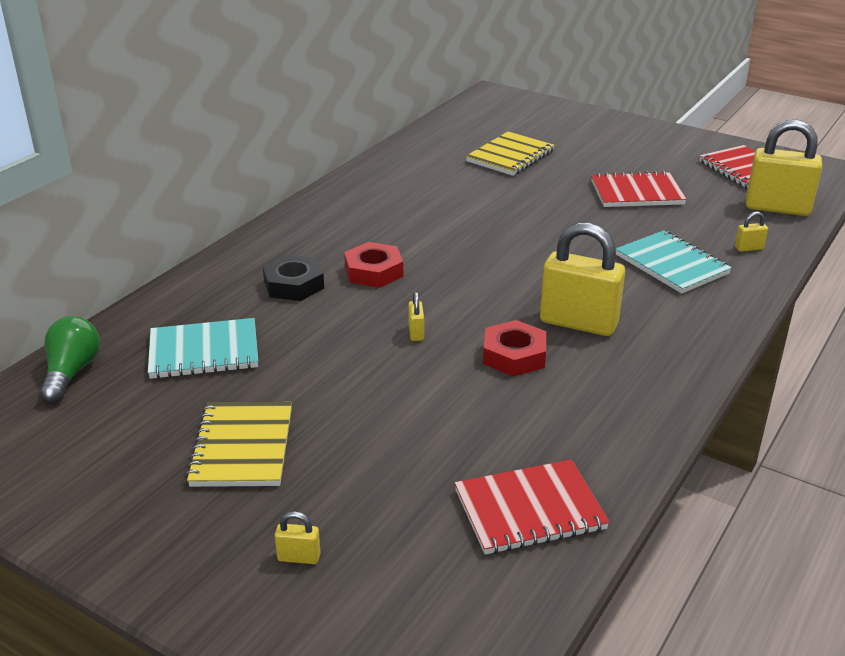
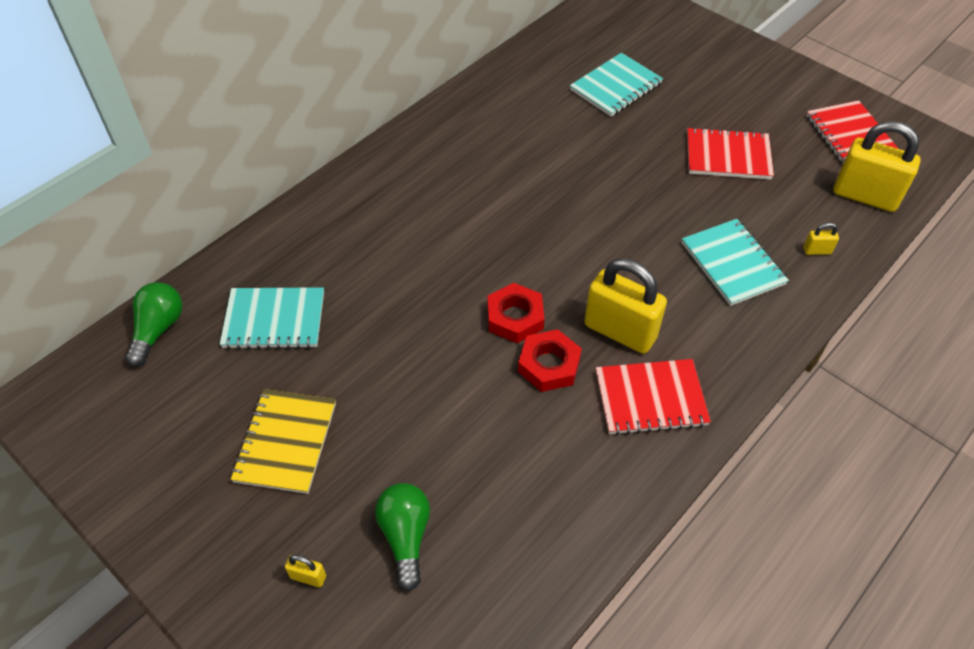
camera: 10 degrees right, 20 degrees up
(293, 284) = (369, 244): black nut -> none
(374, 271) = (446, 236): red nut -> red nut (515, 317)
(402, 508) = (405, 536): none -> green light bulb
(416, 333) = (466, 323): yellow padlock -> none
(510, 156) = (616, 87): yellow notebook -> turquoise notebook
(529, 510) = (514, 556): red notebook -> red notebook (650, 399)

